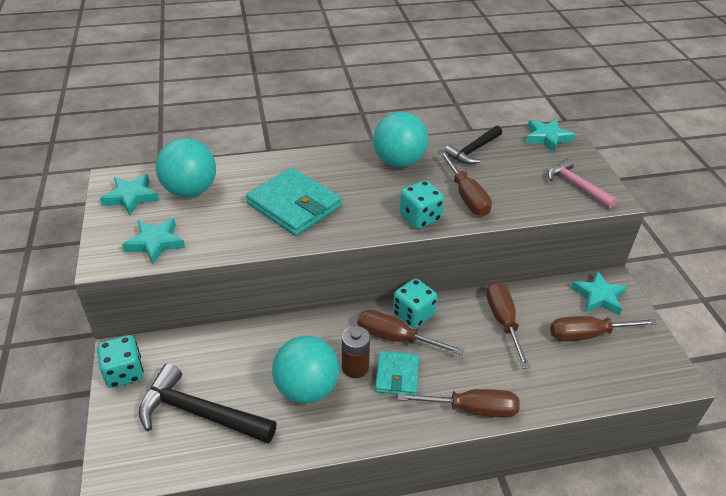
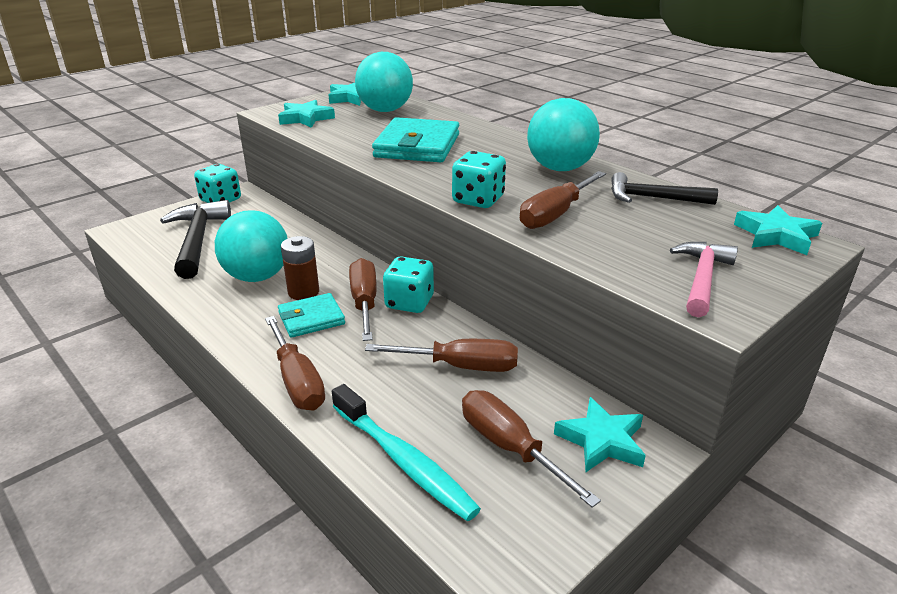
camera: 60 degrees right, 10 degrees down
(503, 321) = (460, 366): brown screwdriver -> brown screwdriver turned 45 degrees clockwise
(578, 384) = (404, 461): none -> turquoise toothbrush

